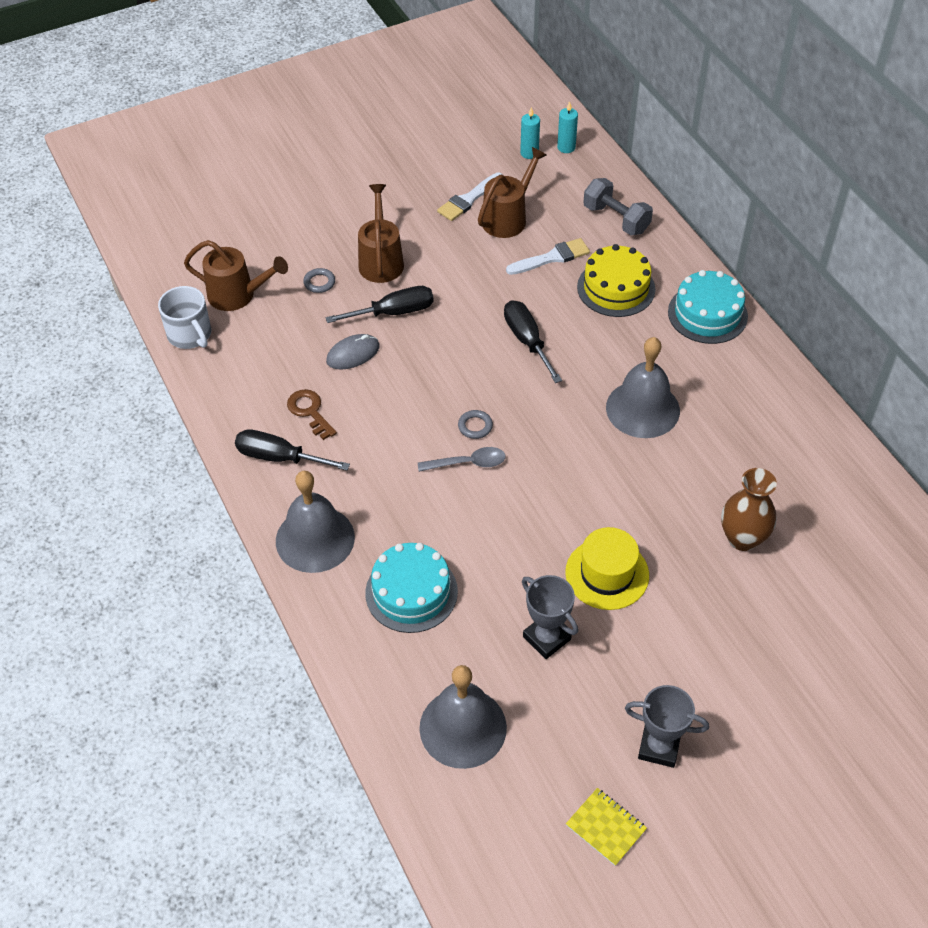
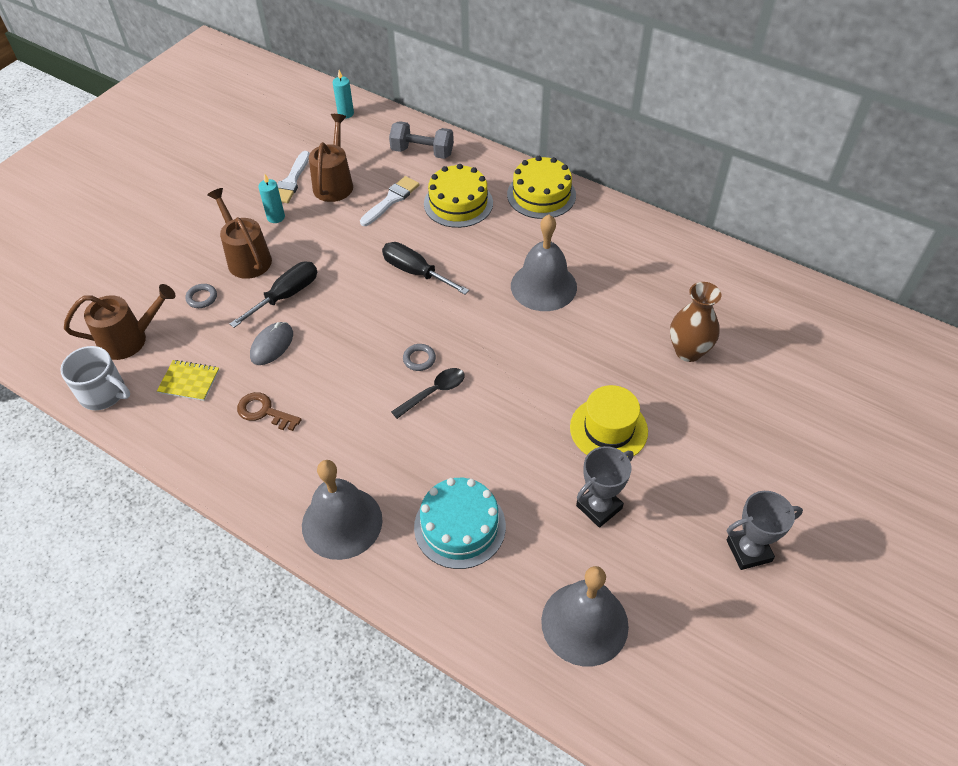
camera: 30 degrees left, 0 degrees up
(279, 457) = (261, 465): black screwdriver -> none
(468, 463) = (434, 392): grey spoon -> black spoon
(529, 153) = (318, 128): turquoise candle -> turquoise candle (276, 217)
(547, 638) = (599, 507): grey trophy -> grey trophy turned 60 degrees counterclockwise
(606, 827) = (758, 644): yellow notebook -> yellow notebook (189, 381)
(707, 314) = (541, 195): turquoise cake -> yellow cake

